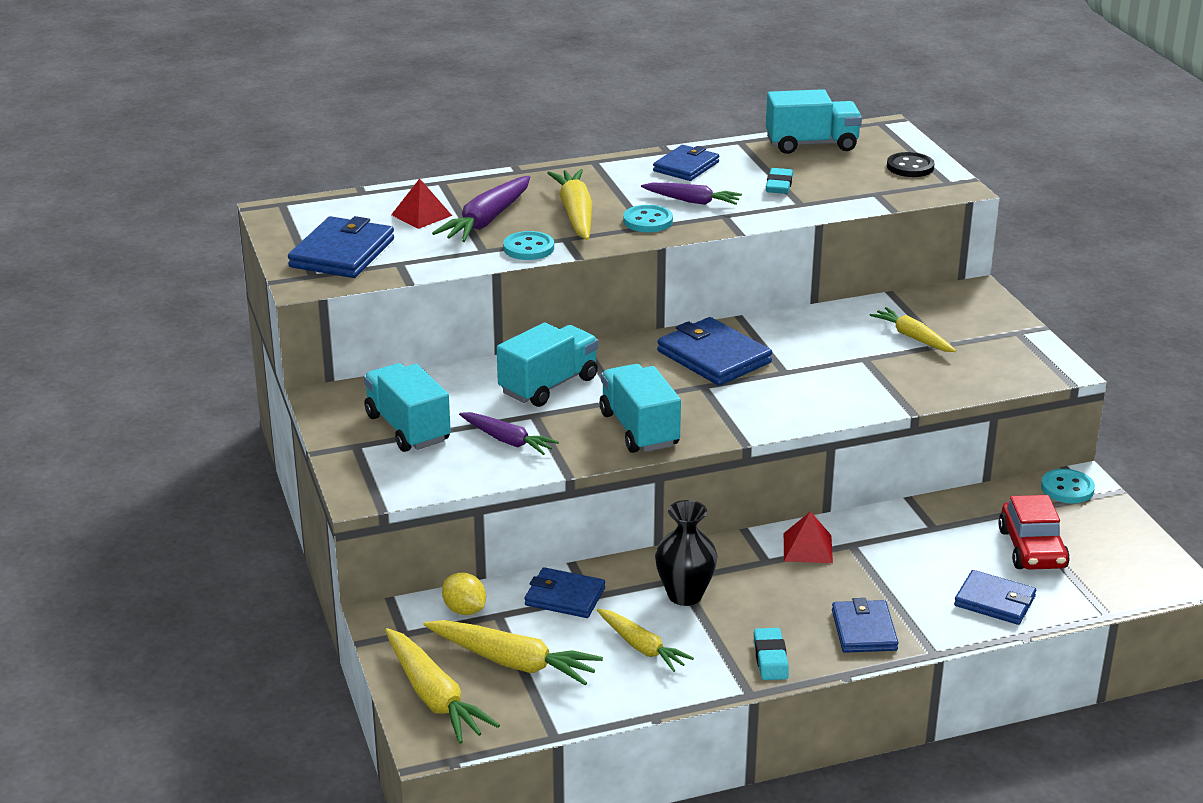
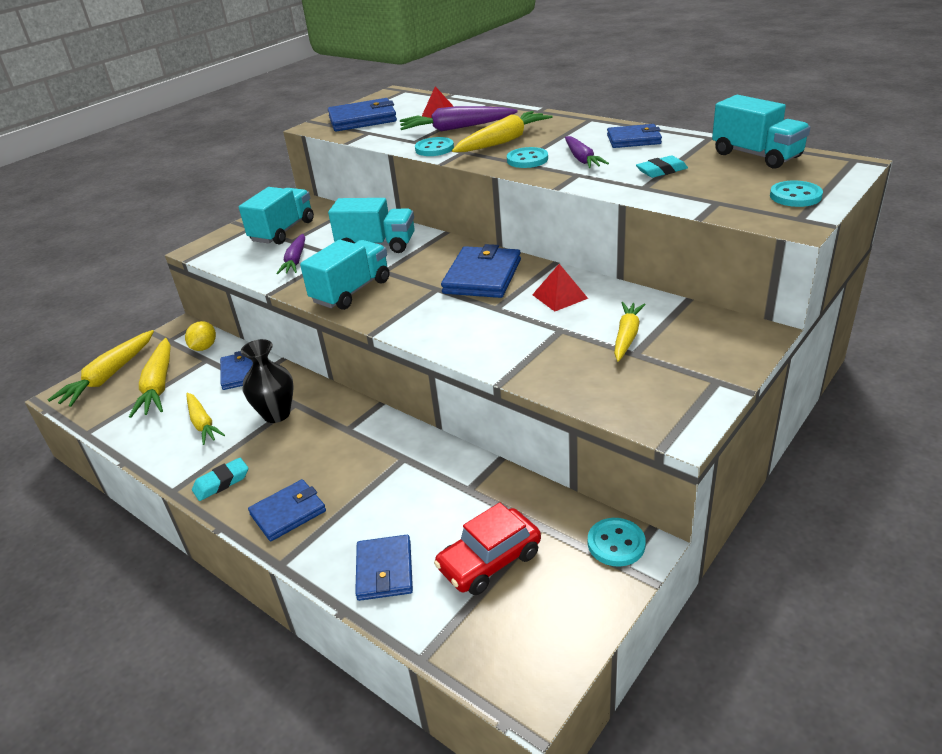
camera: 60 degrees right, 5 degrees up
(642, 647) = (202, 423): yellow carrot -> yellow carrot turned 45 degrees counterclockwise
(807, 548) = (380, 440): red pyramid -> red pyramid (559, 296)
(910, 167) = (795, 196): black button -> turquoise button

